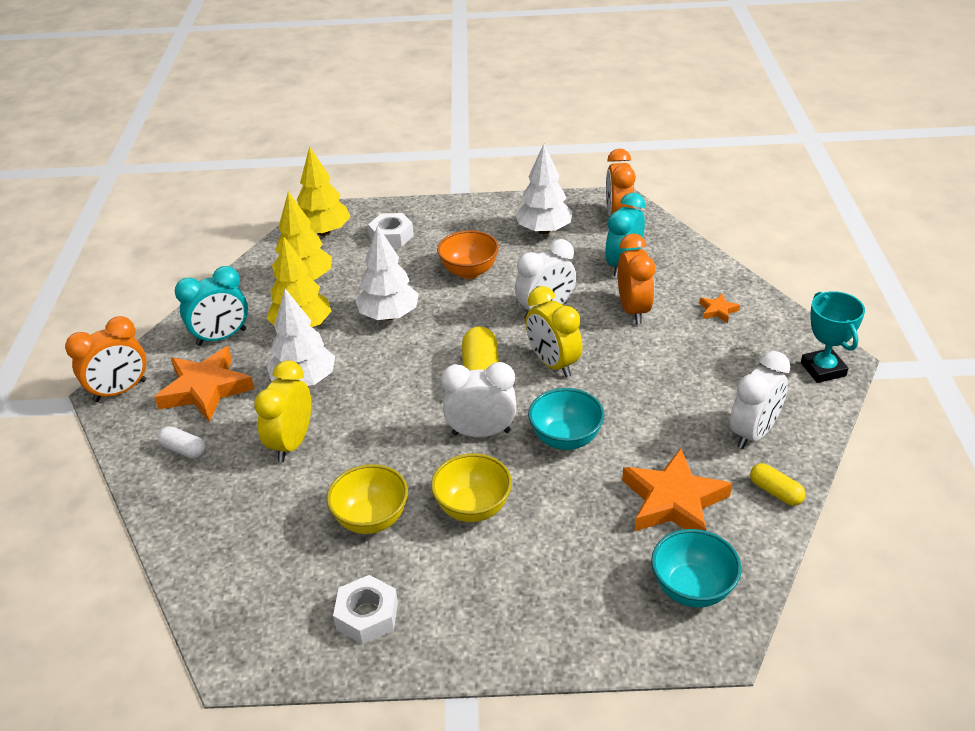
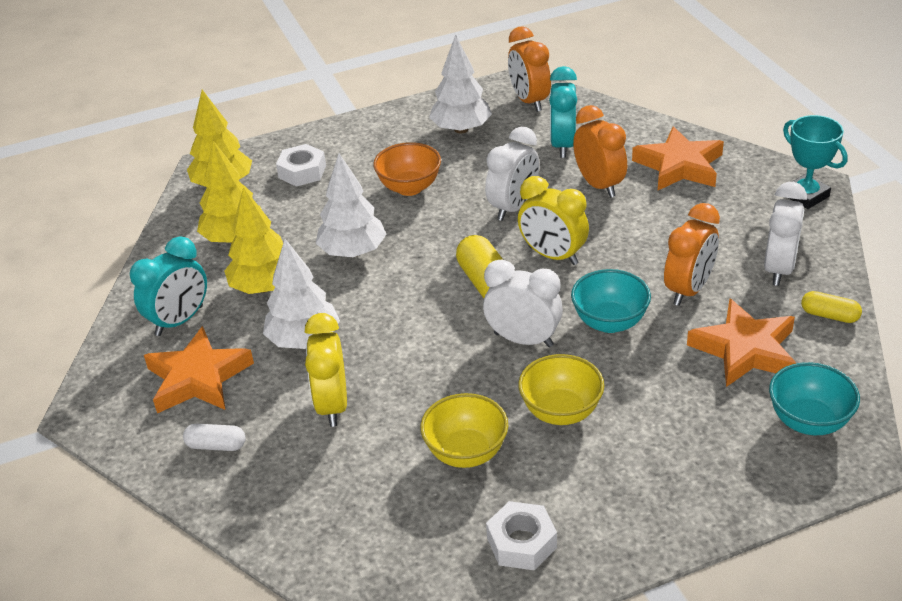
camera: 20 degrees left, 0 degrees up
(120, 391) = (98, 407): orange clock -> orange clock (688, 290)
(481, 433) = (523, 340): white clock -> white clock turned 45 degrees clockwise
(718, 311) = (679, 166): orange star -> orange star, size x2.21

